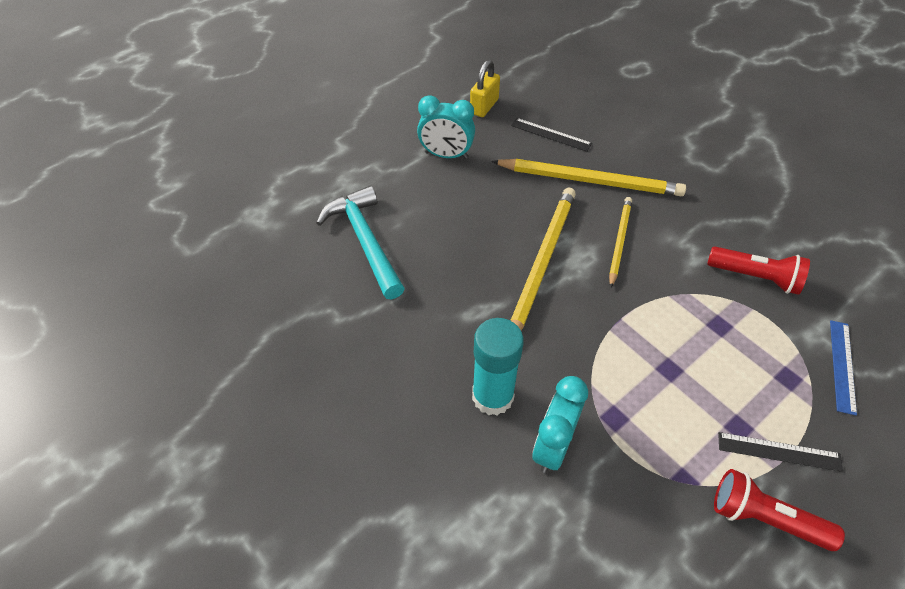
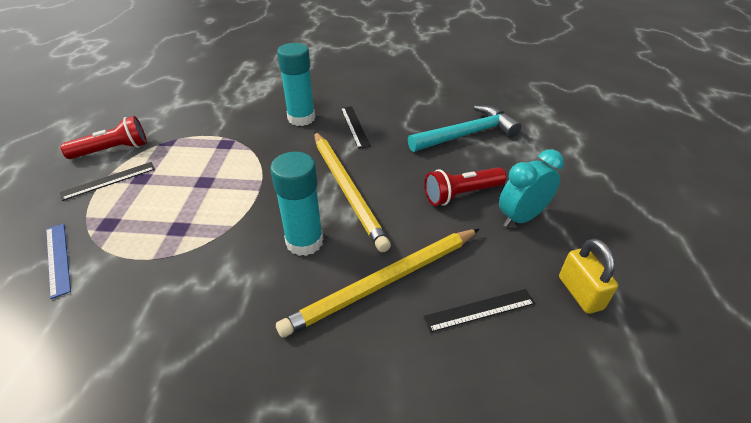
camera: 135 degrees right, 10 degrees down
(365, 241) = (467, 134): turquoise hammer -> turquoise hammer turned 45 degrees counterclockwise
(450, 334) = (354, 126): none -> black ruler
(553, 446) = (251, 119): turquoise clock -> none
(619, 241) = (304, 242): yellow pencil -> turquoise glue stick
(755, 277) = (158, 289): red flashlight -> red flashlight (461, 194)

